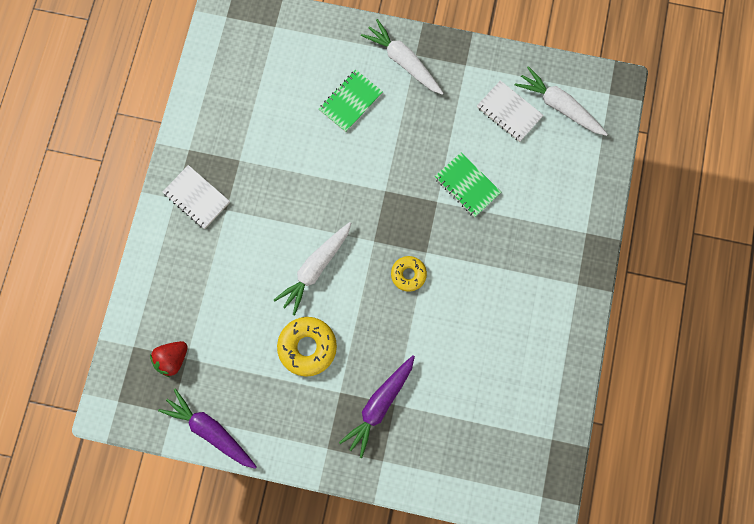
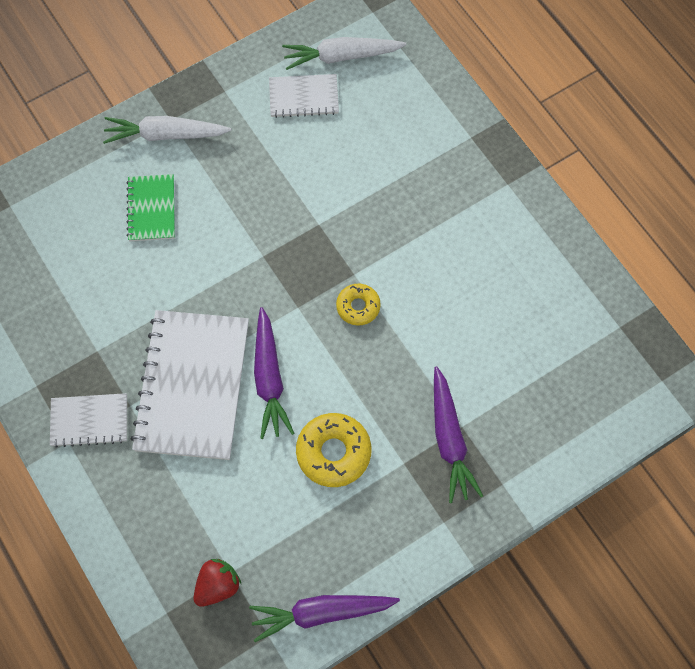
camera: 45 degrees left, 10 degrees down
(173, 359) = (217, 586): red strawberry -> red strawberry turned 135 degrees counterclockwise
(270, 231) = (192, 386): none -> white notebook
(315, 268) = (269, 379): white carrot -> purple carrot
(467, 185) = (331, 188): green notebook -> none

